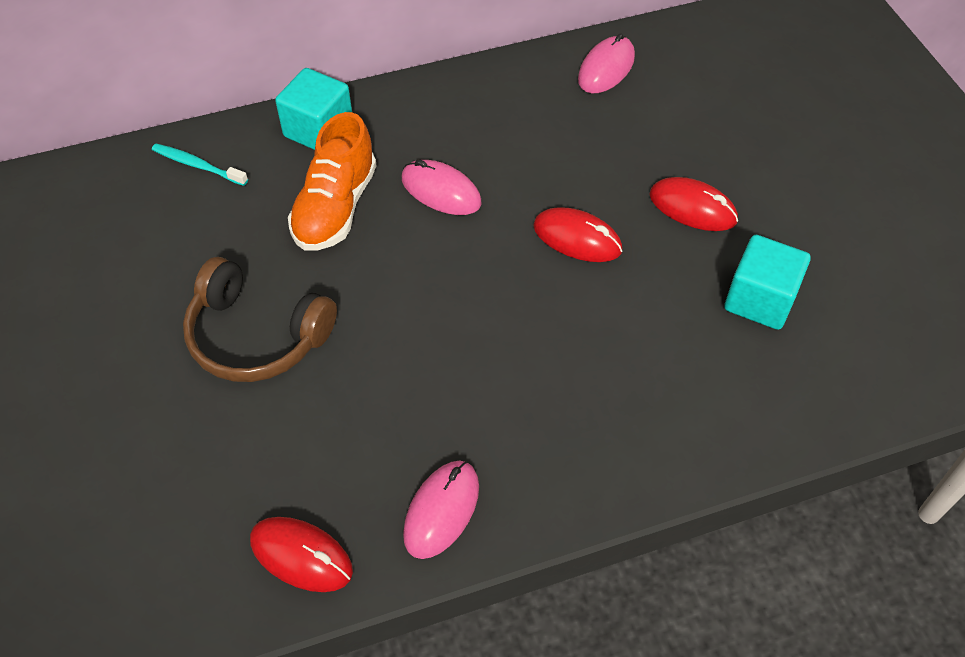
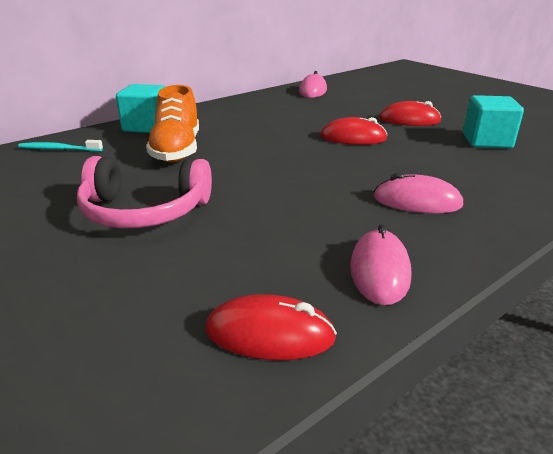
camera: 20 degrees left, 25 degrees down
(256, 336) = (144, 211): brown headphones -> pink headphones
(441, 191) = (248, 135): pink mouse -> pink mouse (417, 201)

